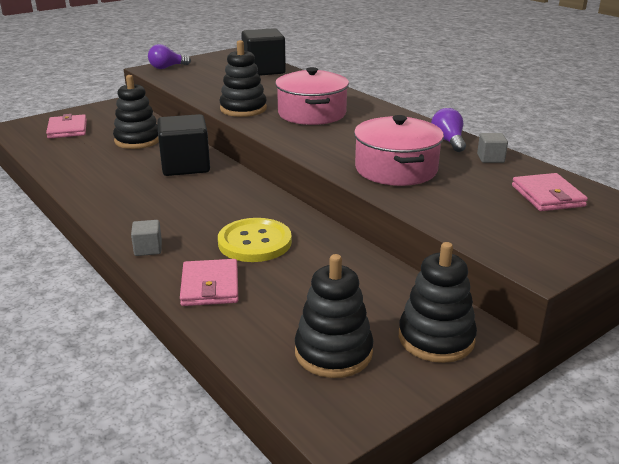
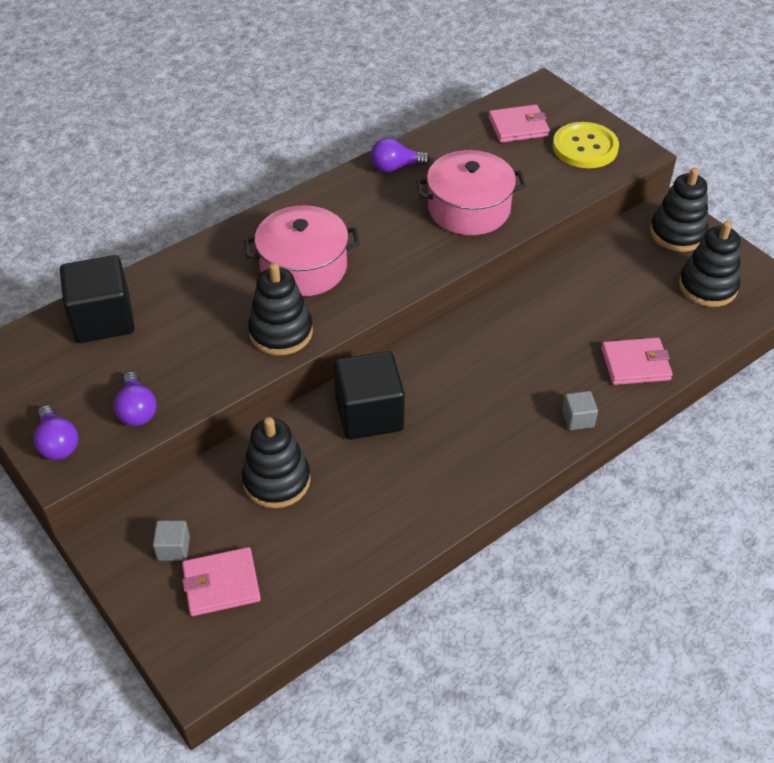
camera: 90 degrees left, 20 degrees up
(185, 80) = (137, 410): none -> purple light bulb
(254, 242) = (553, 338): yellow button -> yellow button (585, 147)
(490, 158) = (439, 146): grey cube -> grey cube (173, 548)

